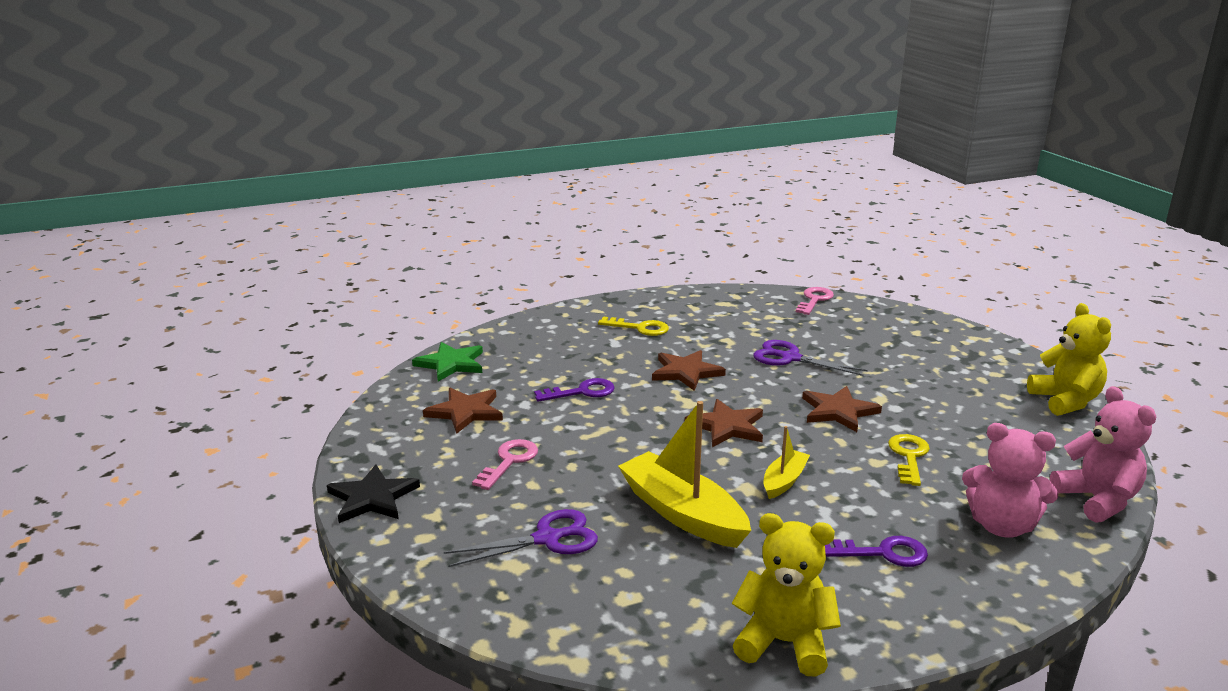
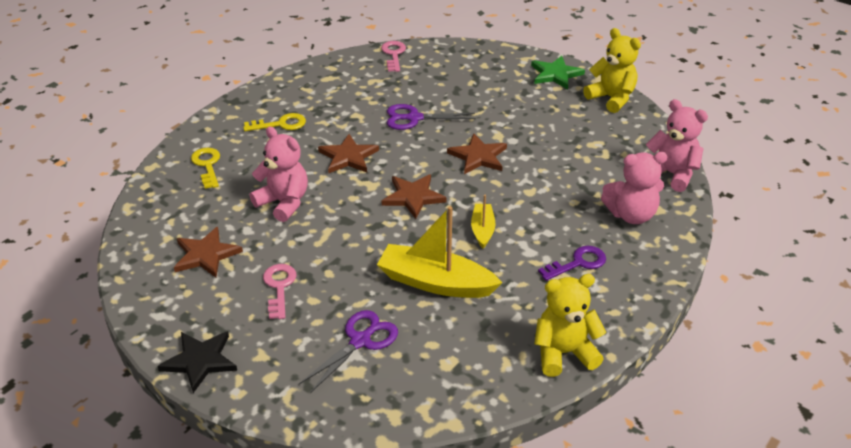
camera: 30 degrees left, 15 degrees up
(451, 364) = (152, 212): green star -> green star (555, 74)
(582, 392) = (283, 203): purple key -> pink teddy bear
(908, 456) = (546, 180): yellow key -> yellow key (207, 165)

